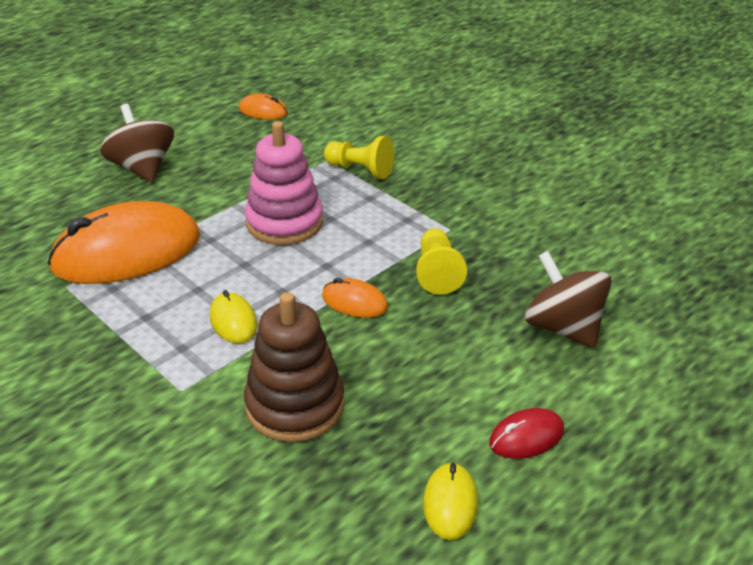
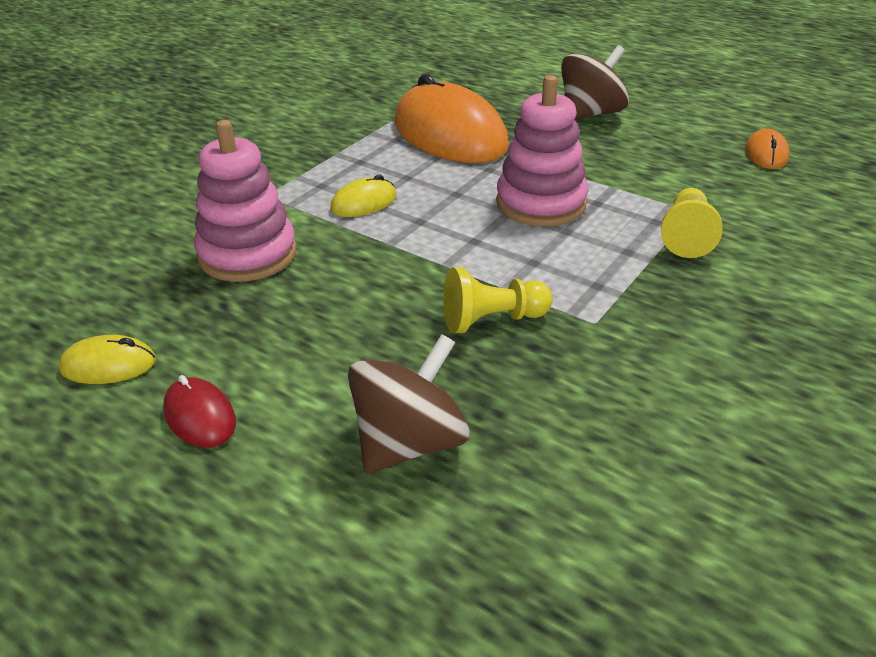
camera: 80 degrees right, 0 degrees up
(295, 405) = (248, 254): brown stacking toy -> pink stacking toy
(354, 302) = (414, 267): orange mouse -> none

